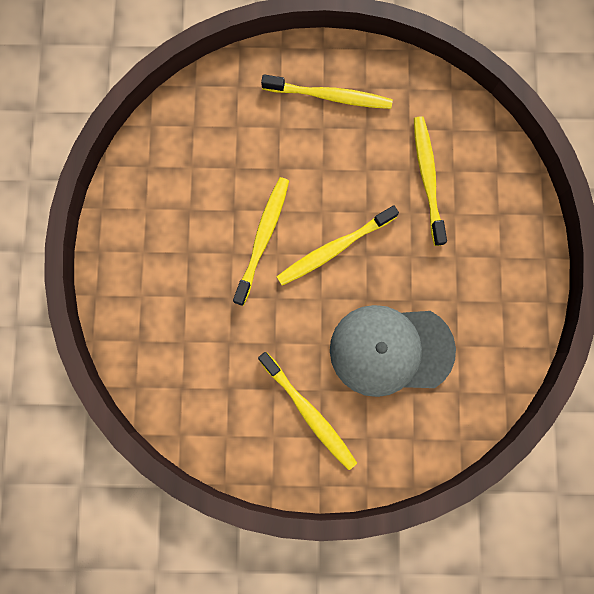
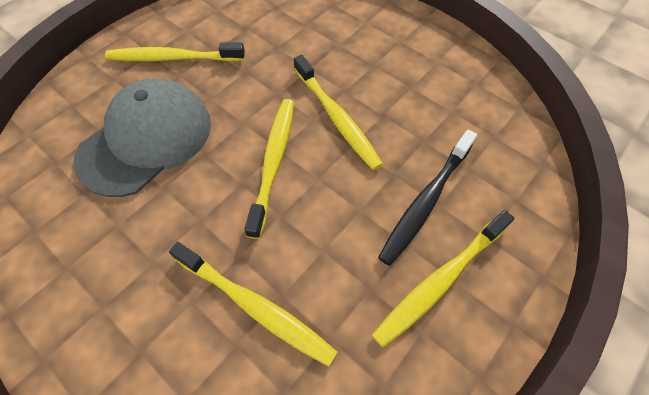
camera: 130 degrees right, 20 degrees down
(283, 136) = (426, 201): none -> black toothbrush

